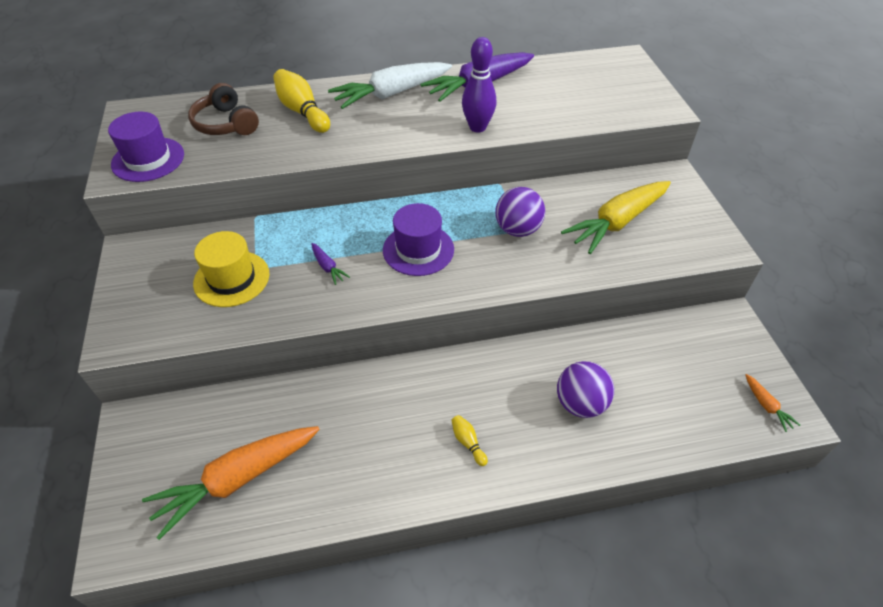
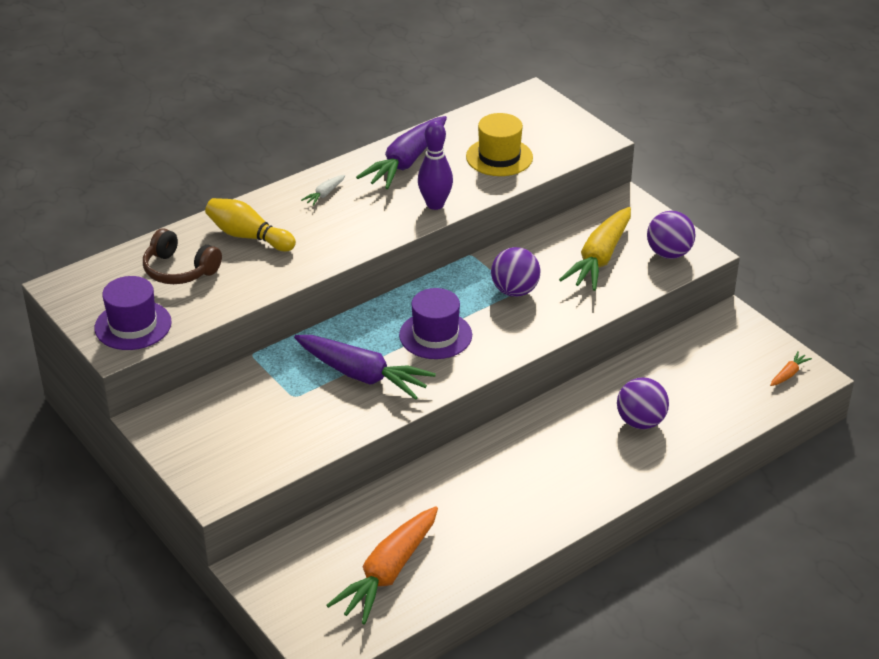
camera: 25 degrees left, 10 degrees down
(231, 278) = (278, 412): yellow hat -> yellow hat (499, 157)
(328, 267) = (362, 375): purple carrot -> purple carrot, size x2.36
(391, 94) = (324, 194): white carrot -> white carrot, size x0.42
(468, 443) = (565, 480): yellow bowling pin -> none
(689, 238) = (669, 253): none -> purple ball
(766, 406) = (788, 374): orange carrot -> orange carrot turned 90 degrees counterclockwise

